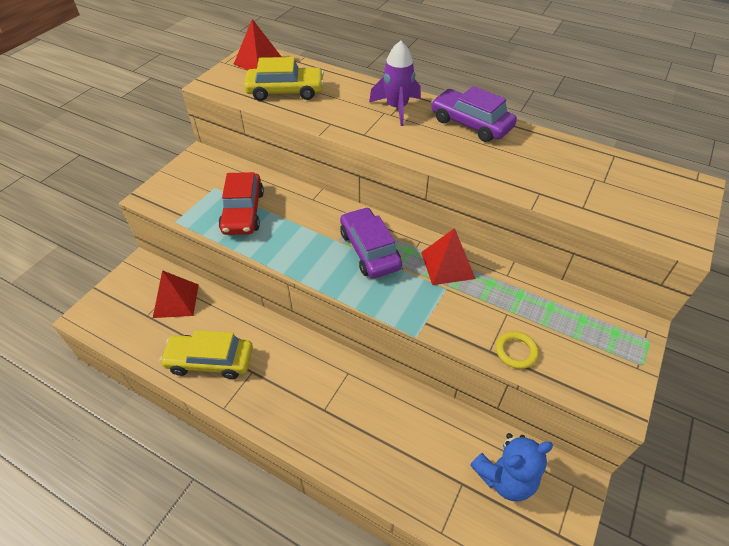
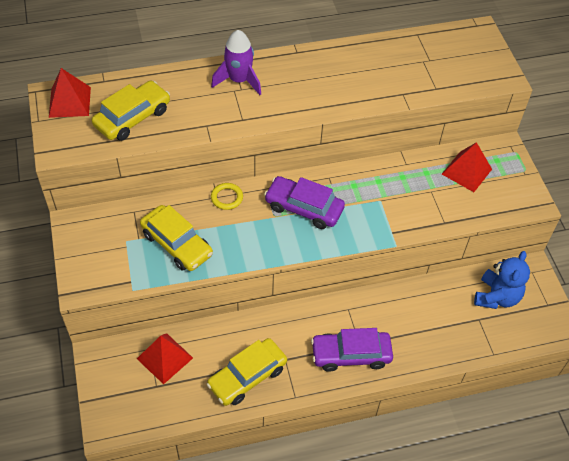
camera: 45 degrees left, 5 degrees up
(243, 212) = (177, 244): red car -> yellow car
(447, 265) = (364, 182): red pyramid -> red pyramid (466, 171)
(471, 124) = (305, 63): purple car -> purple car (351, 354)
(516, 351) = (458, 212): yellow ring -> yellow ring (227, 198)

